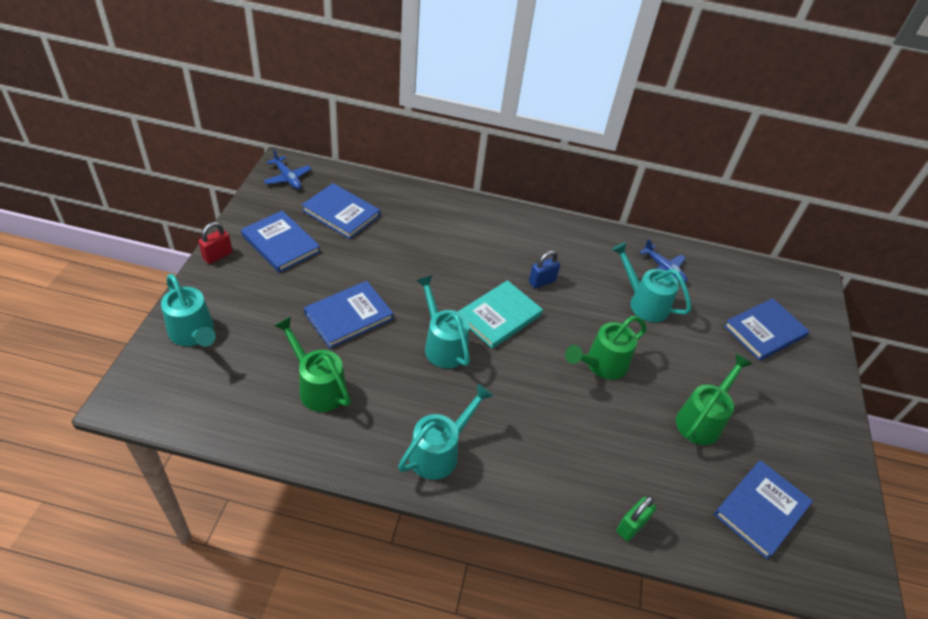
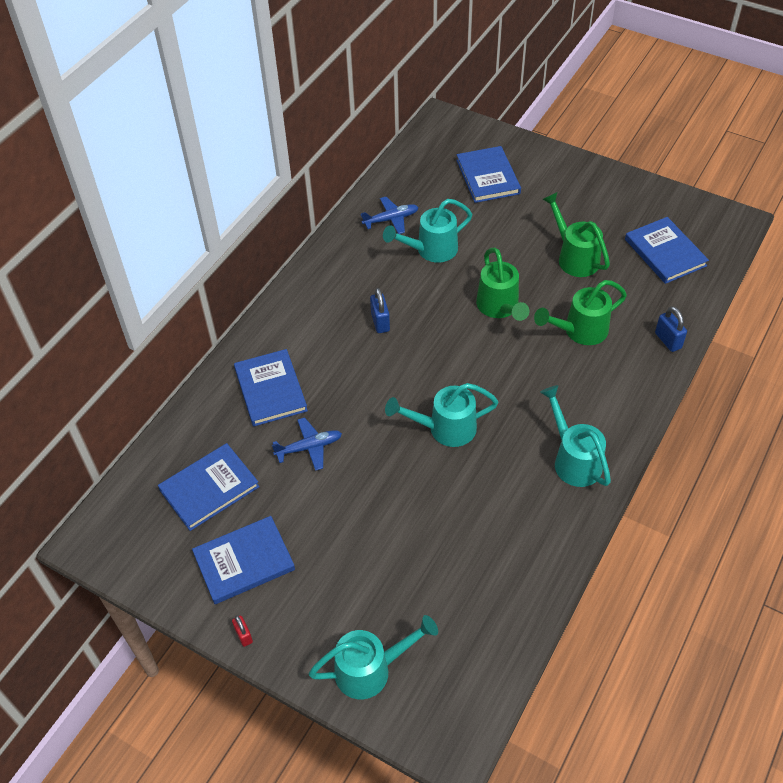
camera: 65 degrees left, 5 degrees up
(217, 255) = (243, 635): red padlock -> red padlock, size x0.65
(287, 178) = (117, 539): blue plane -> blue plane (309, 447)
(318, 387) = (475, 551): green watering can -> green watering can (580, 331)
(349, 316) = (383, 507): blue book -> blue book (270, 390)
(499, 316) = (418, 371): turquoise book -> none
(631, 526) = (668, 340): green padlock -> blue padlock

